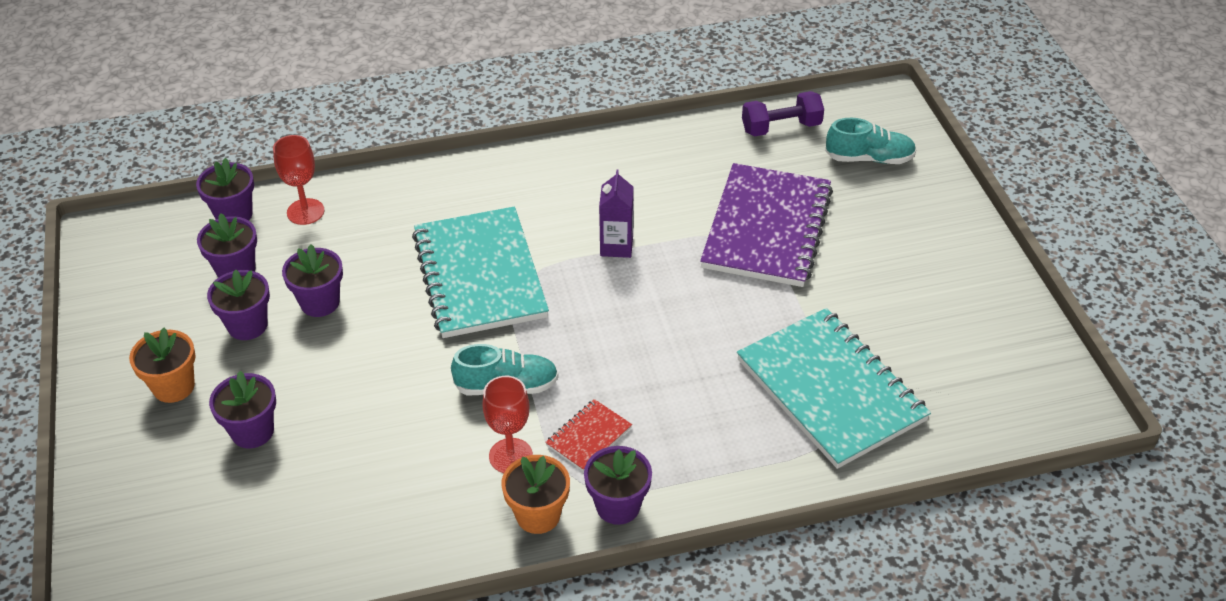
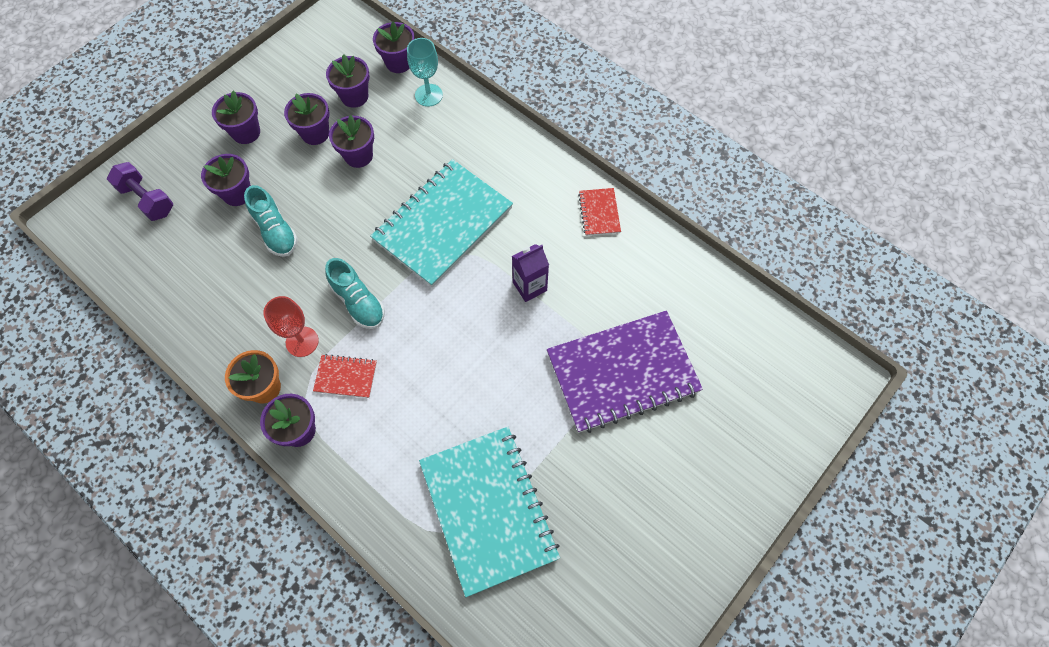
camera: 55 degrees right, 20 degrees up
(173, 387) = (246, 132): orange flower pot -> purple flower pot
(305, 212) = (428, 95): red goblet -> turquoise goblet
(583, 160) = (599, 213): none -> red notebook
(781, 127) = (742, 319): purple dumbbell -> purple dumbbell (147, 200)
(831, 390) = (488, 509): turquoise notebook -> turquoise notebook turned 45 degrees counterclockwise
(869, 158) = (760, 402): turquoise shoe -> turquoise shoe (275, 231)

